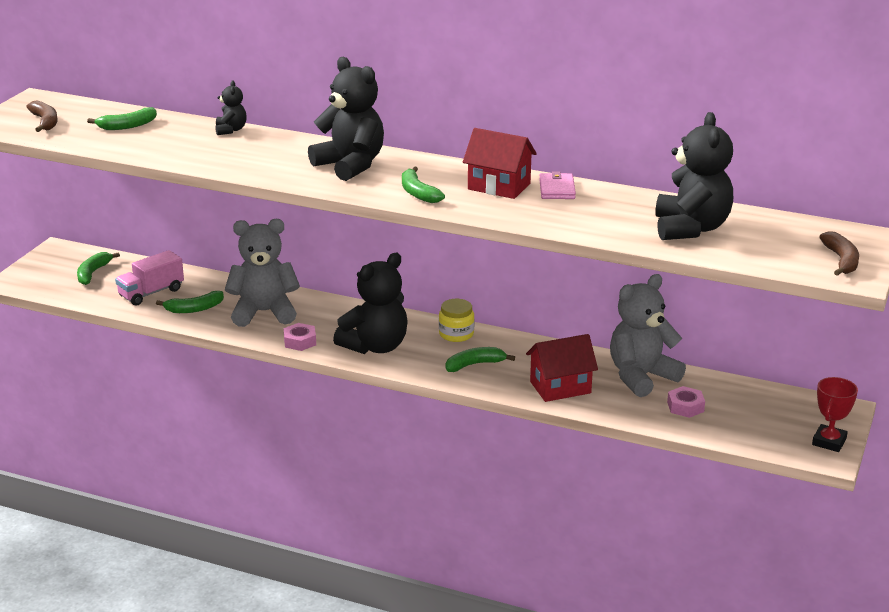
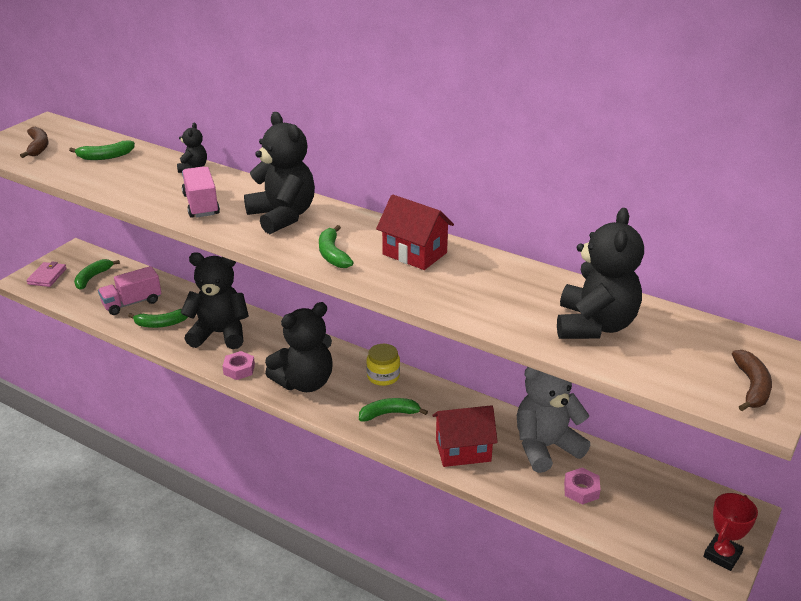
camera: 10 degrees right, 5 degrees up
(259, 161) = (201, 205): none -> pink truck
(264, 312) = (219, 334): grey teddy bear -> black teddy bear
(557, 189) = (471, 262): pink wallet -> pink wallet (47, 276)

